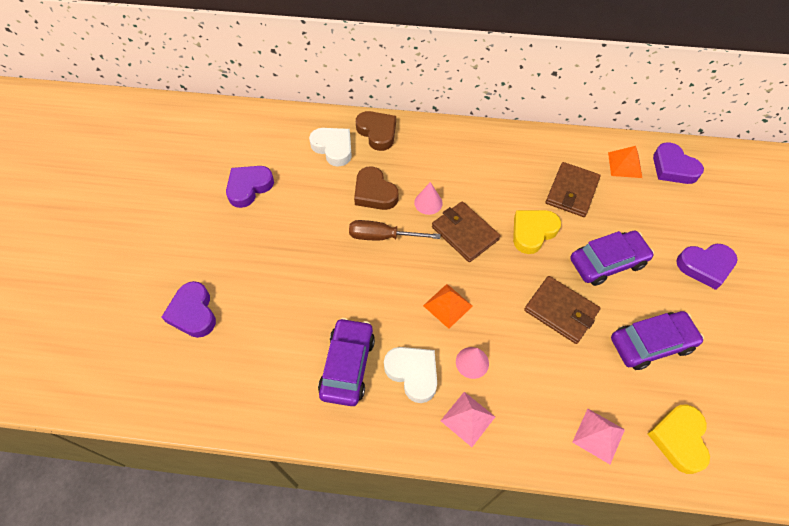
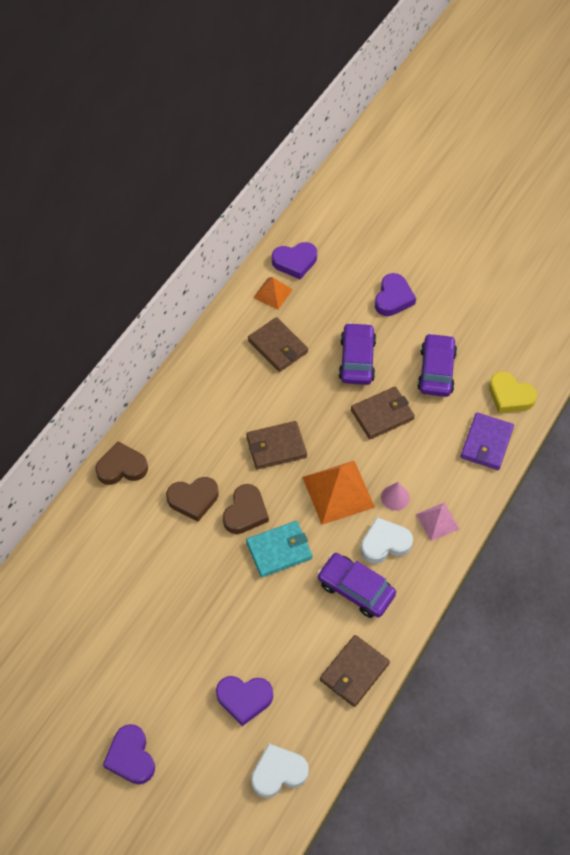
camera: 65 degrees left, 0 degrees up
(249, 187) = (124, 607): purple heart -> purple heart (131, 757)
(254, 401) = (354, 672): none -> brown wallet
(333, 148) = (118, 514): white heart -> white heart (278, 772)
(357, 280) = (279, 550): none -> turquoise wallet
(383, 237) = (245, 512): brown screwdriver -> brown heart
(428, 203) = (229, 460): pink cone -> none
(447, 305) = (338, 492): orange pyramid -> orange pyramid, size x1.76
(533, 232) = (302, 396): yellow heart -> none
(598, 435) = (486, 443): pink pyramid -> purple wallet

